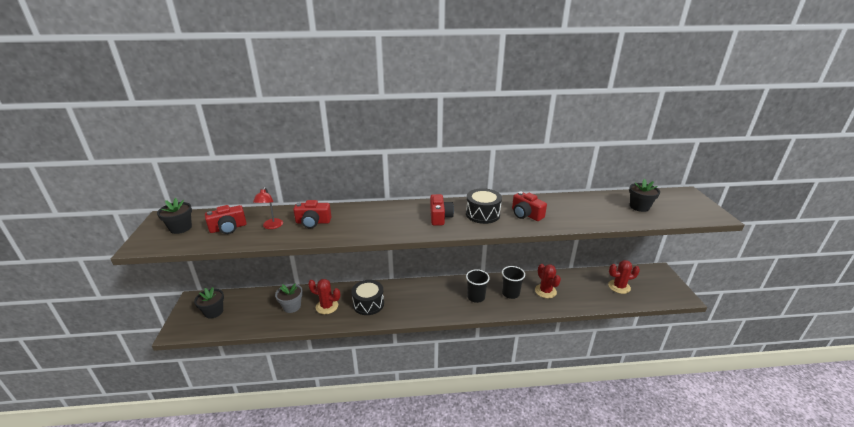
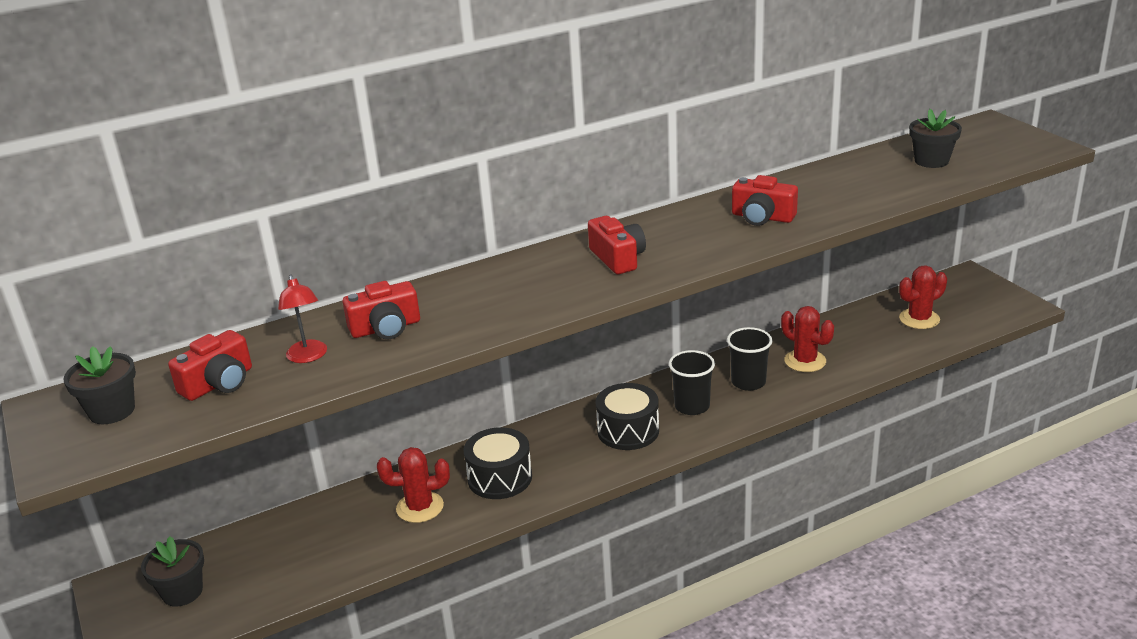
camera: 20 degrees left, 0 degrees up
(292, 306) = (347, 530): grey flower pot -> none
(482, 214) = (689, 235): black drum -> black drum (628, 431)

